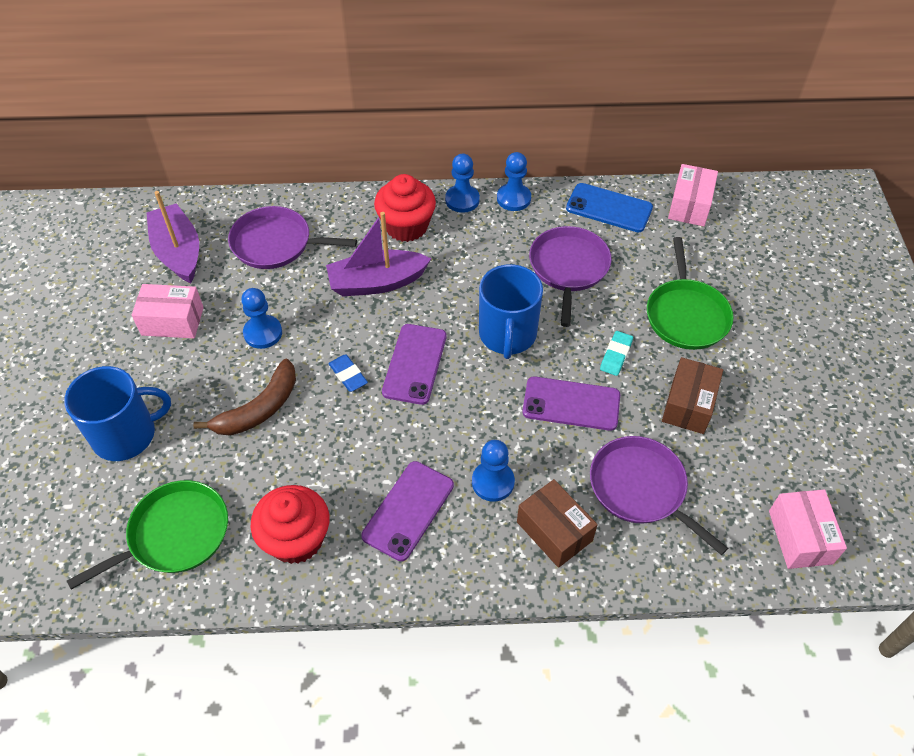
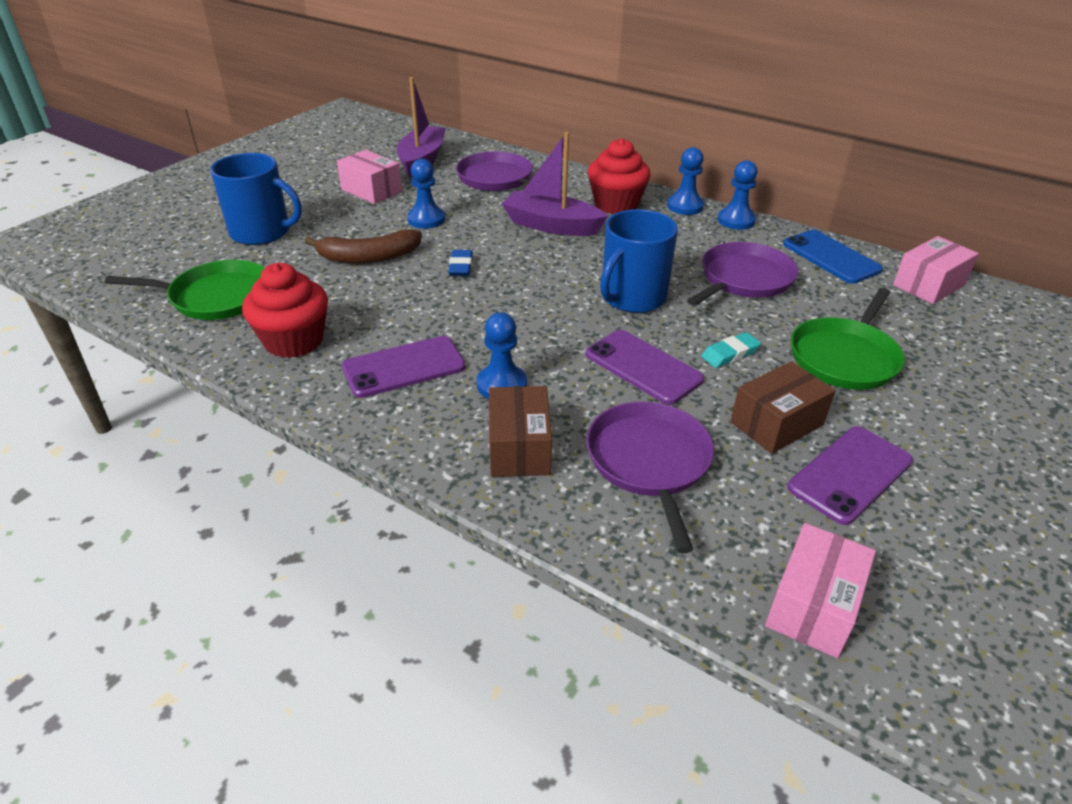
camera: 35 degrees right, 15 degrees down
(415, 364) = (524, 282): purple phone -> purple phone (850, 474)

